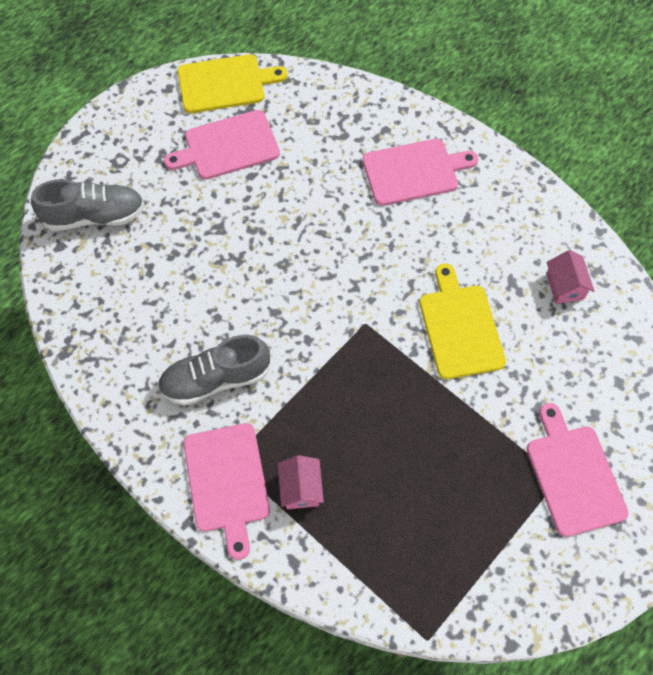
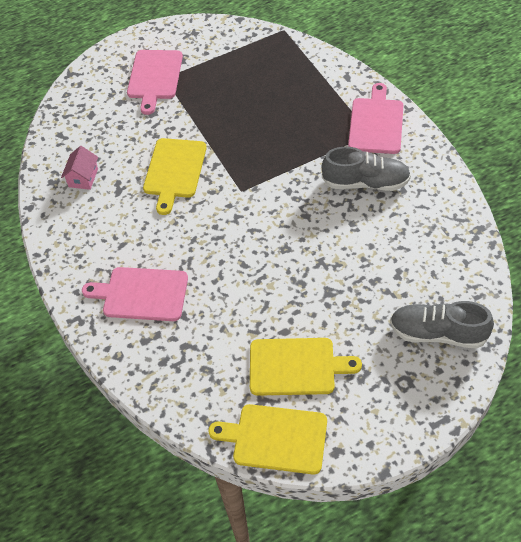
camera: 155 degrees left, 10 degrees down
(227, 146) = (296, 367): pink cutting board -> yellow cutting board
(301, 488) = (328, 109): pink house -> none

